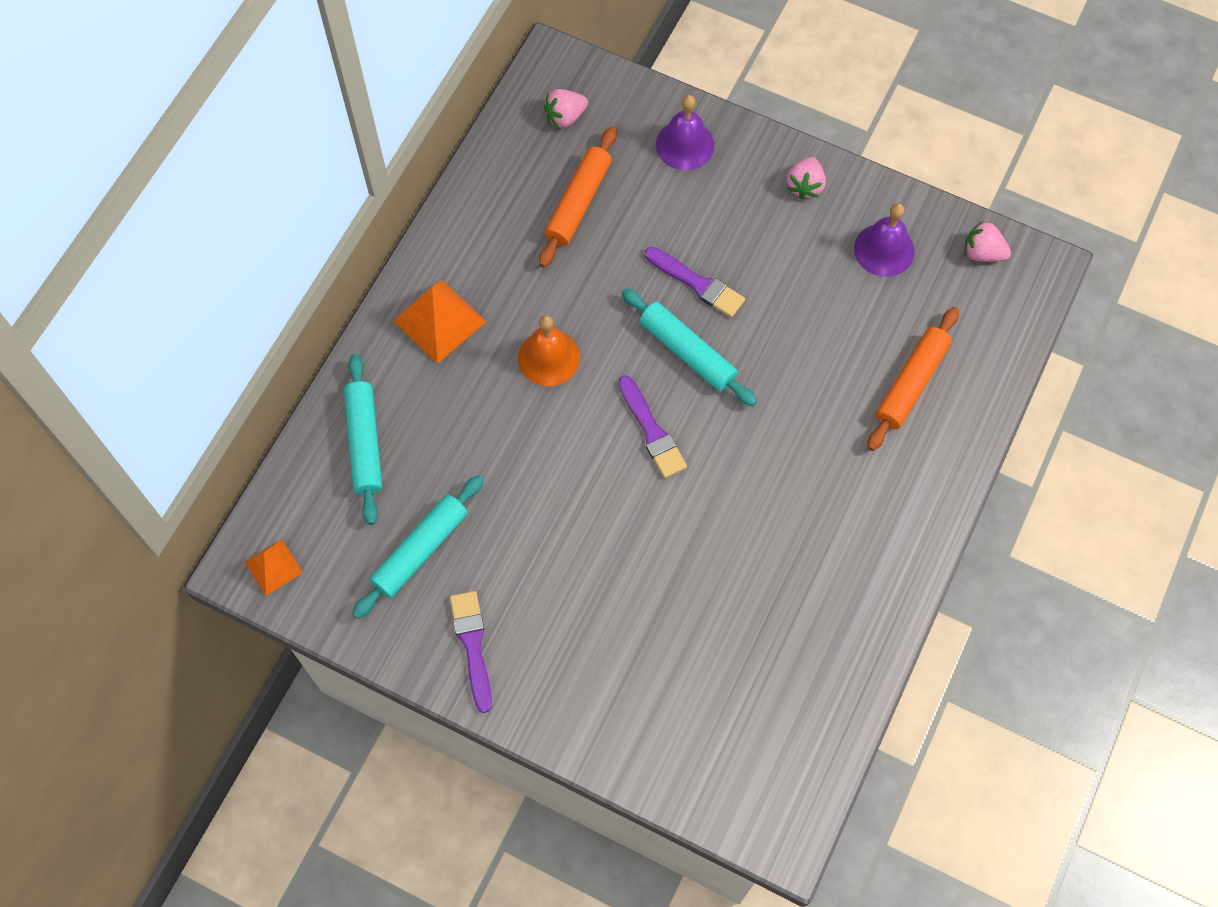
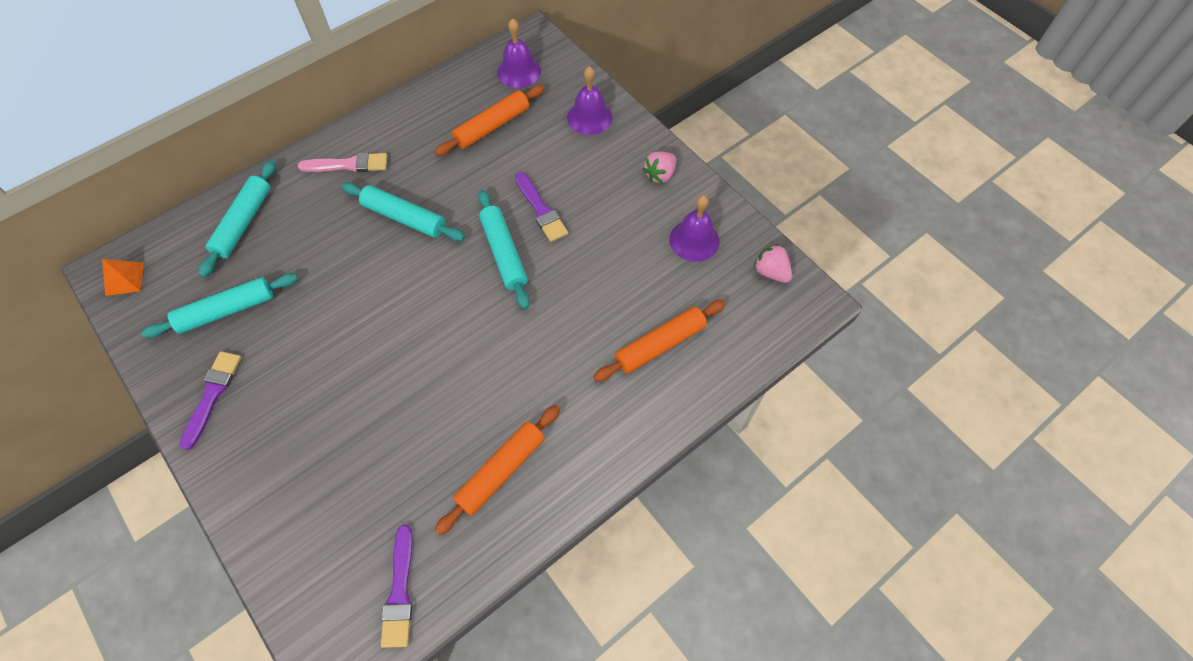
camera: 25 degrees right, 5 degrees down
(439, 321) = (348, 165): orange pyramid -> pink brush
(549, 357) = (404, 217): orange bell -> turquoise rolling pin
(565, 117) = (519, 71): pink strawberry -> purple bell
(652, 431) = (442, 297): purple brush -> purple brush (399, 591)
(826, 584) = (501, 471): none -> orange rolling pin

